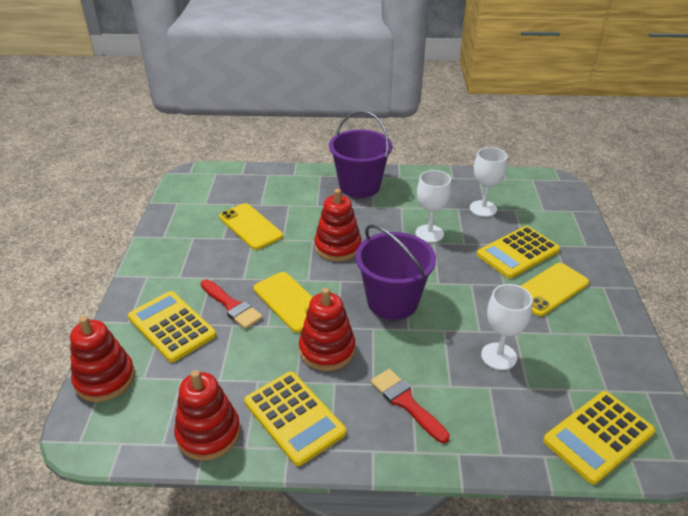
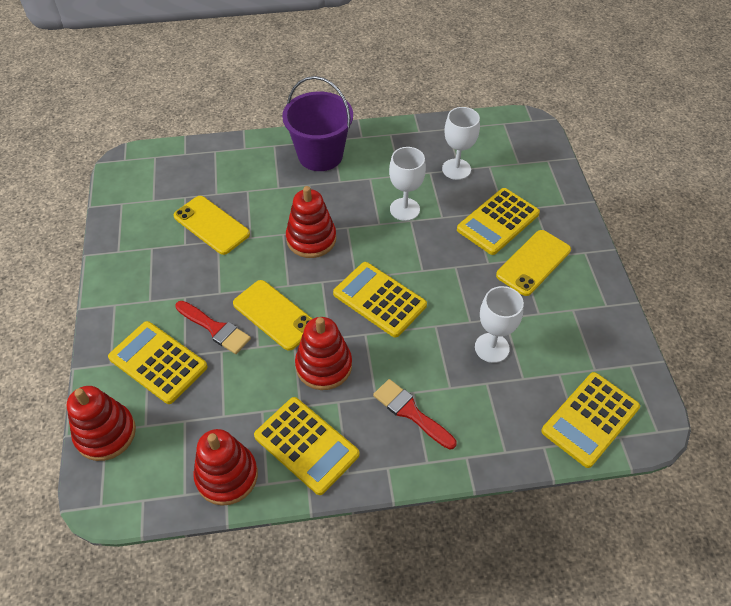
camera: 10 degrees left, 15 degrees up
(392, 301) = (379, 299): purple bucket -> yellow calculator

